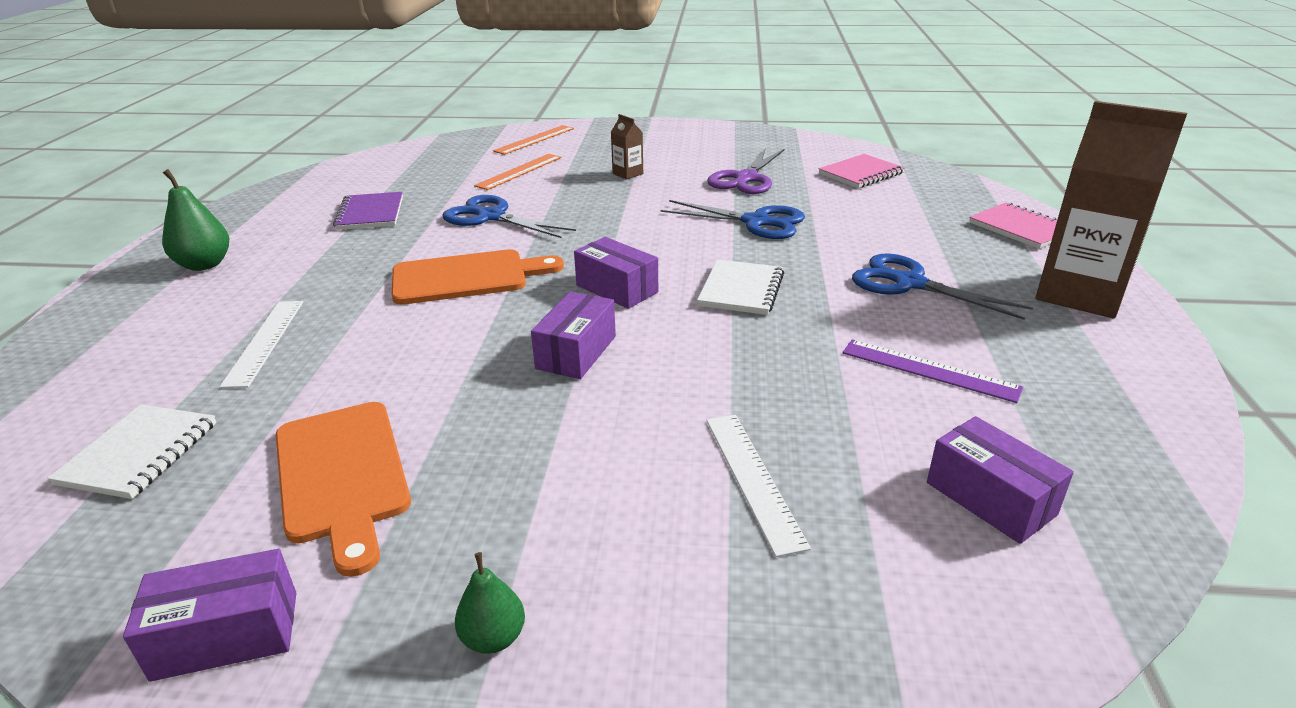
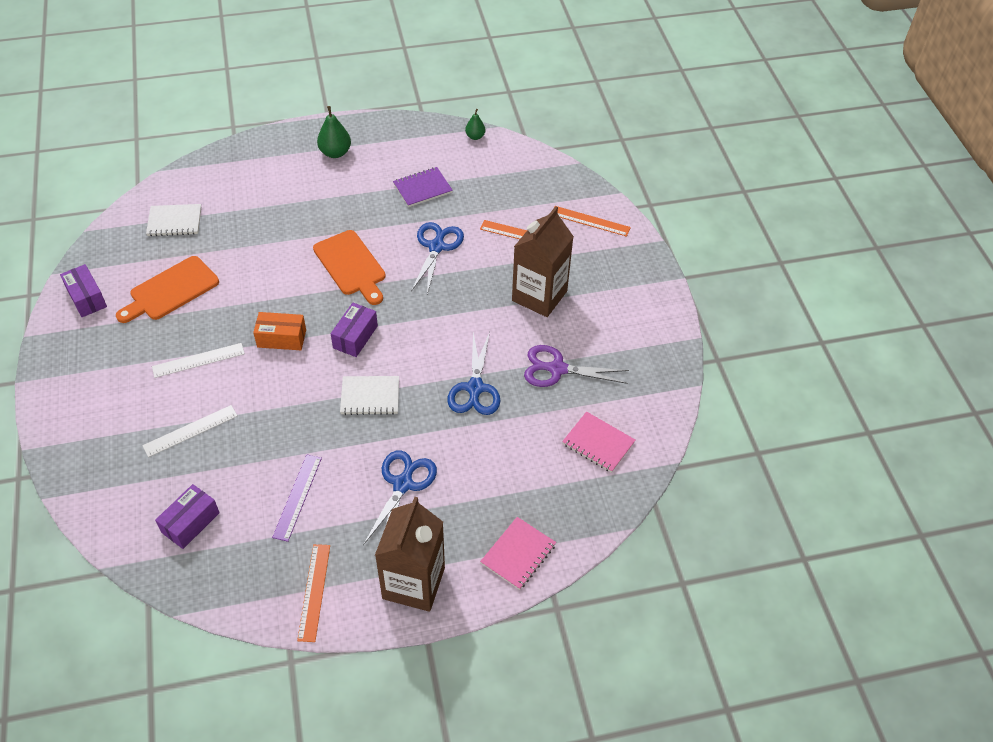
camera: 70 degrees right, 20 degrees up
(265, 341) = (265, 216): white ruler -> white ruler (198, 360)
(493, 638) = (93, 369): green pear -> green pear (475, 136)
(576, 352) = (281, 338): purple box -> orange box
(627, 174) = (539, 296): brown carton -> brown carton, size x2.36
(1118, 373) = (314, 592): none -> orange ruler

